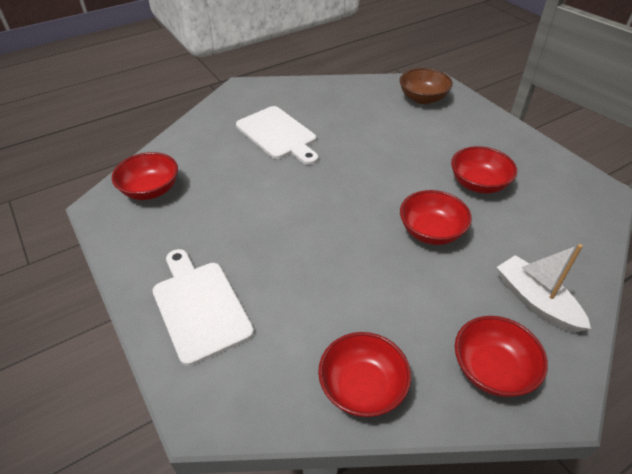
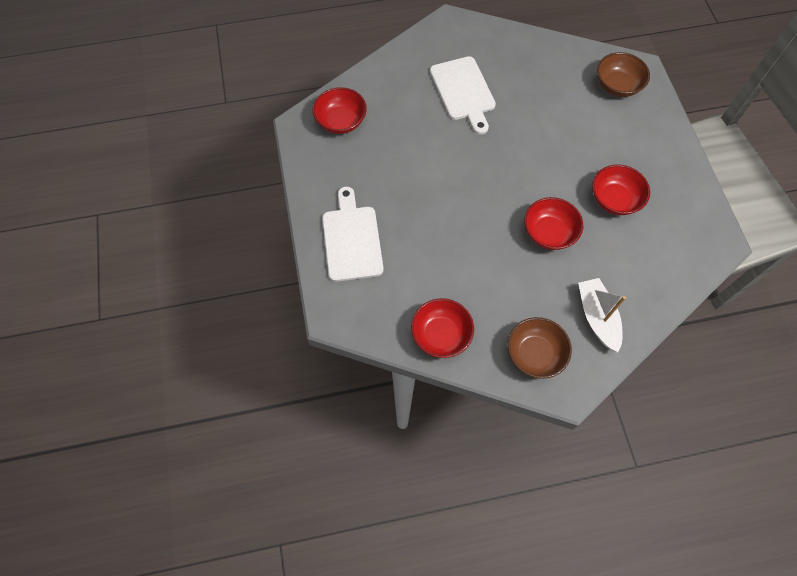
camera: 20 degrees right, 20 degrees up
(492, 369) = (534, 354): red bowl -> brown bowl

